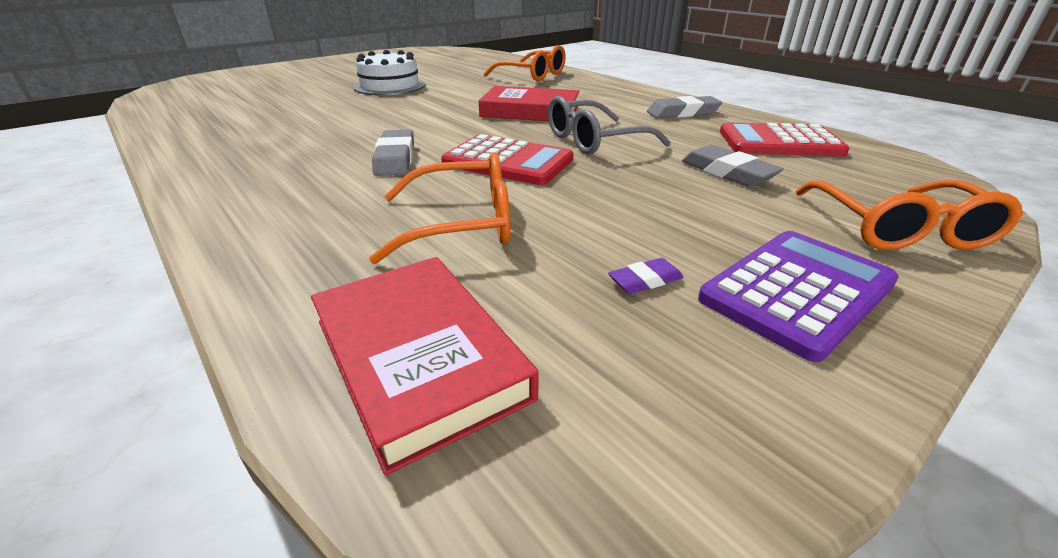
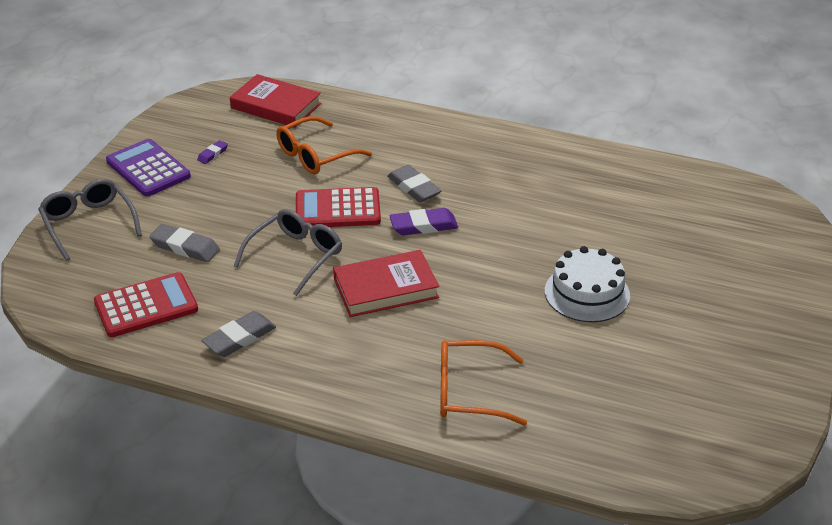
camera: 150 degrees right, 5 degrees up
(439, 132) = (423, 226): none -> purple eraser
(797, 291) = (148, 169): purple calculator -> purple calculator turned 120 degrees clockwise
(899, 229) = (88, 224): orange glasses -> grey glasses

